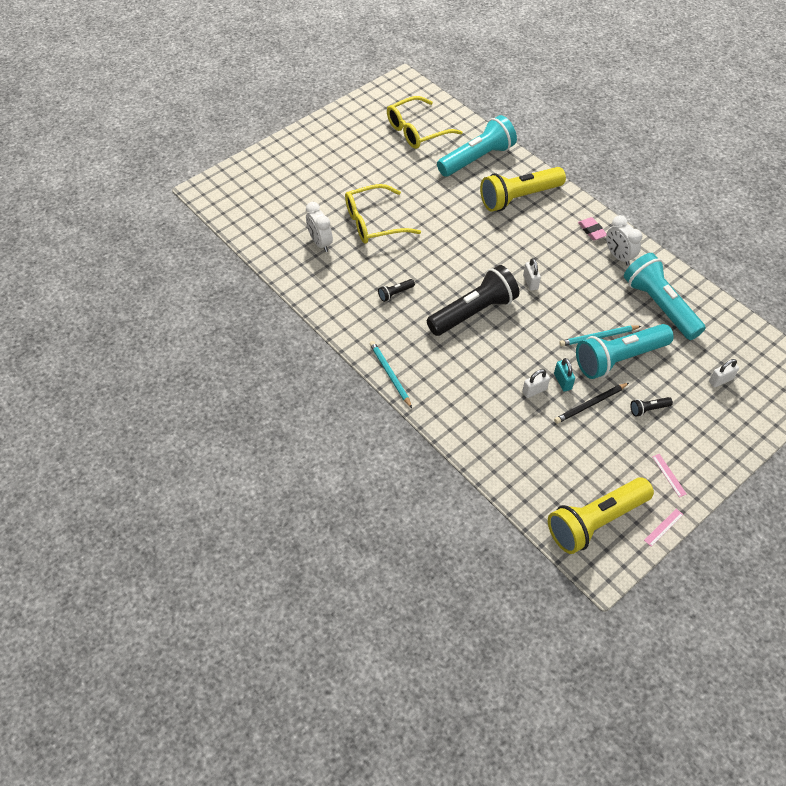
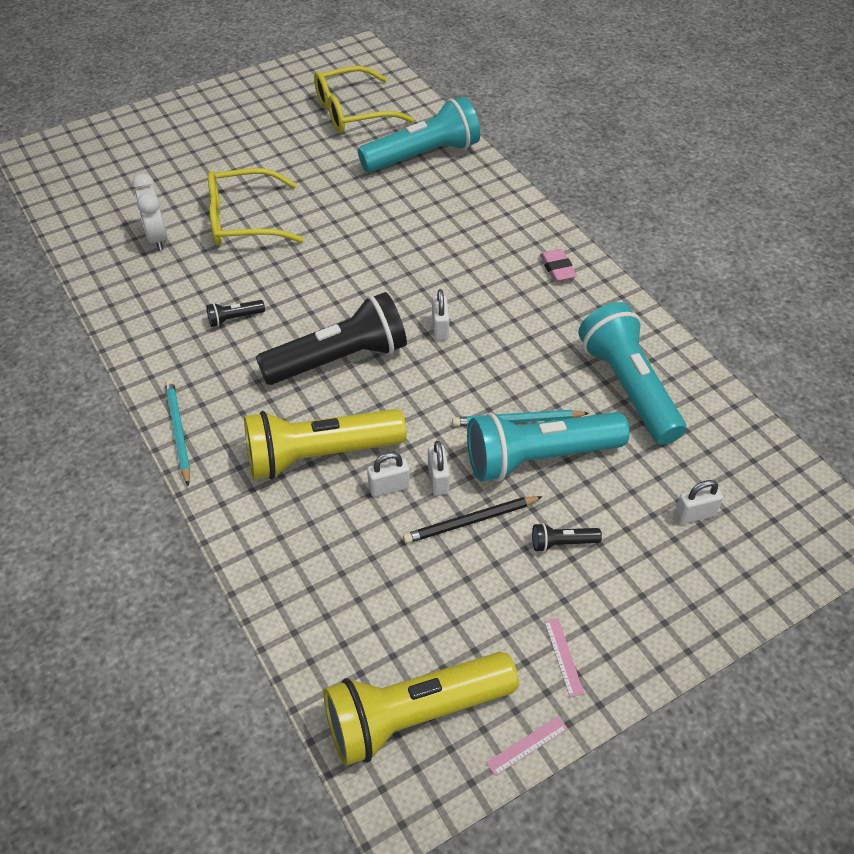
camera: 10 degrees right, 5 degrees down
(519, 198) = (464, 212): yellow flashlight -> yellow flashlight (319, 455)
(562, 381) = (438, 480): turquoise padlock -> white padlock
(618, 256) = (586, 309): white clock -> none

